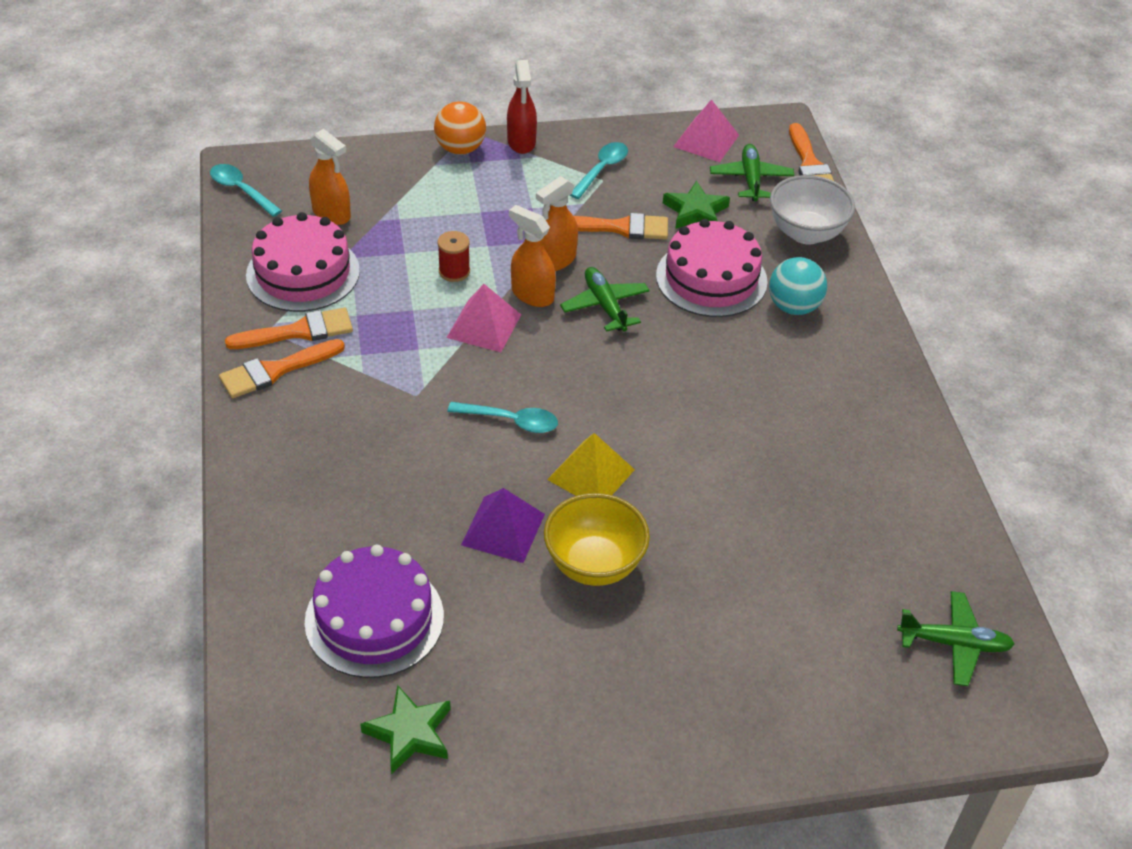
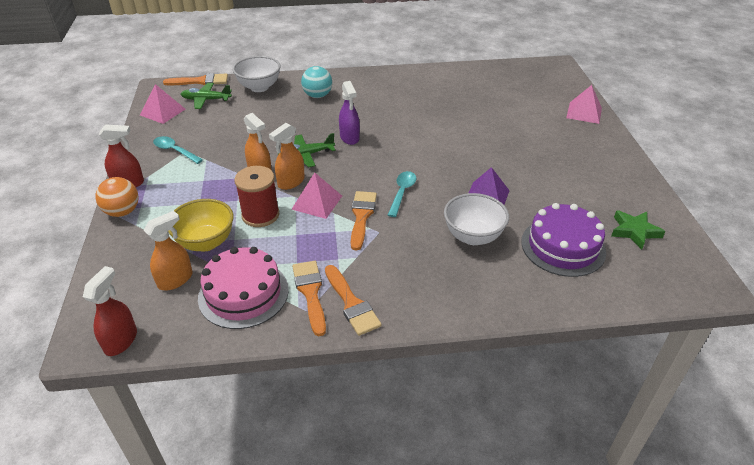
camera: 85 degrees left, 5 degrees down
(241, 190) = (121, 340): turquoise spoon -> red spray bottle
(402, 504) = (473, 236): none -> white bowl
(454, 271) = (260, 215): red spool -> red spool, size x1.71
(591, 474) = (442, 165): yellow pyramid -> none
(594, 564) = (505, 166): yellow bowl -> yellow bowl (206, 242)
(619, 228) = (235, 147): orange brush -> orange brush (362, 216)
(662, 354) = (349, 137): none -> purple spray bottle
(695, 212) = (229, 119): green star -> none
(711, 278) = (289, 118): pink cake -> none
(814, 730) = (584, 112): none -> pink pyramid
(954, 644) = (528, 77): green plane -> none

